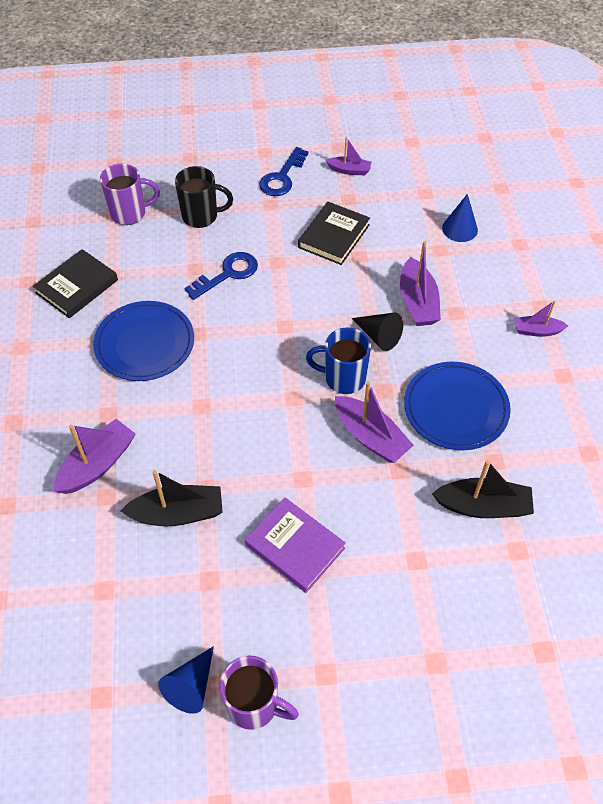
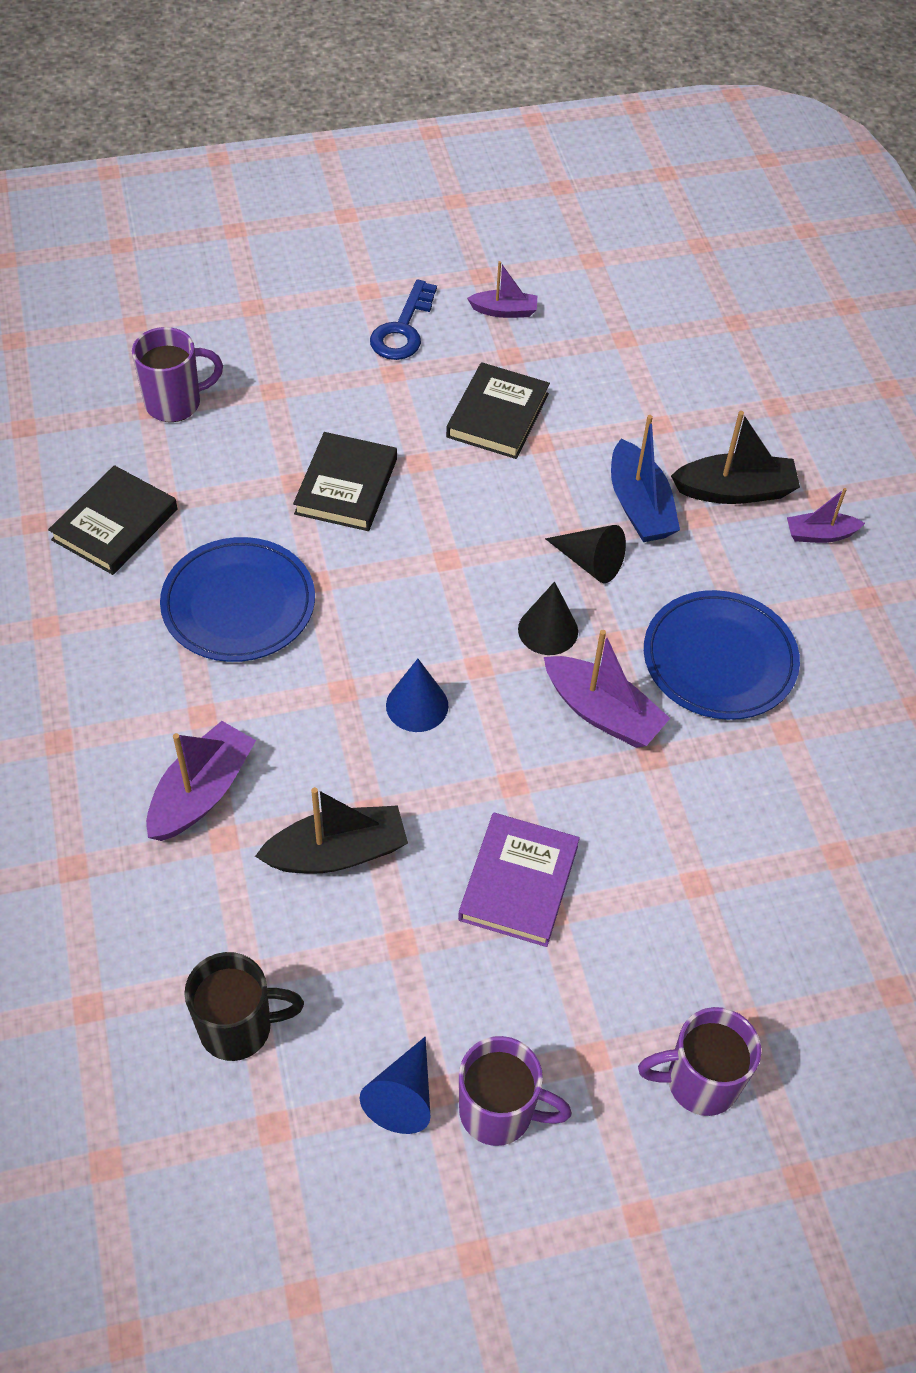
camera: 10 degrees left, 0 degrees up
(201, 216) = (289, 399): black mug -> black mug (238, 1027)
(228, 274) = (346, 486): blue key -> black book
(295, 547) = (518, 882): purple book -> purple book turned 75 degrees clockwise
(343, 378) = (548, 630): blue mug -> black cone
(396, 701) = (699, 1082): none -> purple mug
(418, 302) = (639, 506): purple boat -> blue boat
(459, 229) = (684, 390): blue cone -> blue cone (417, 705)
(483, 506) = (780, 797): black boat -> black boat (735, 491)

